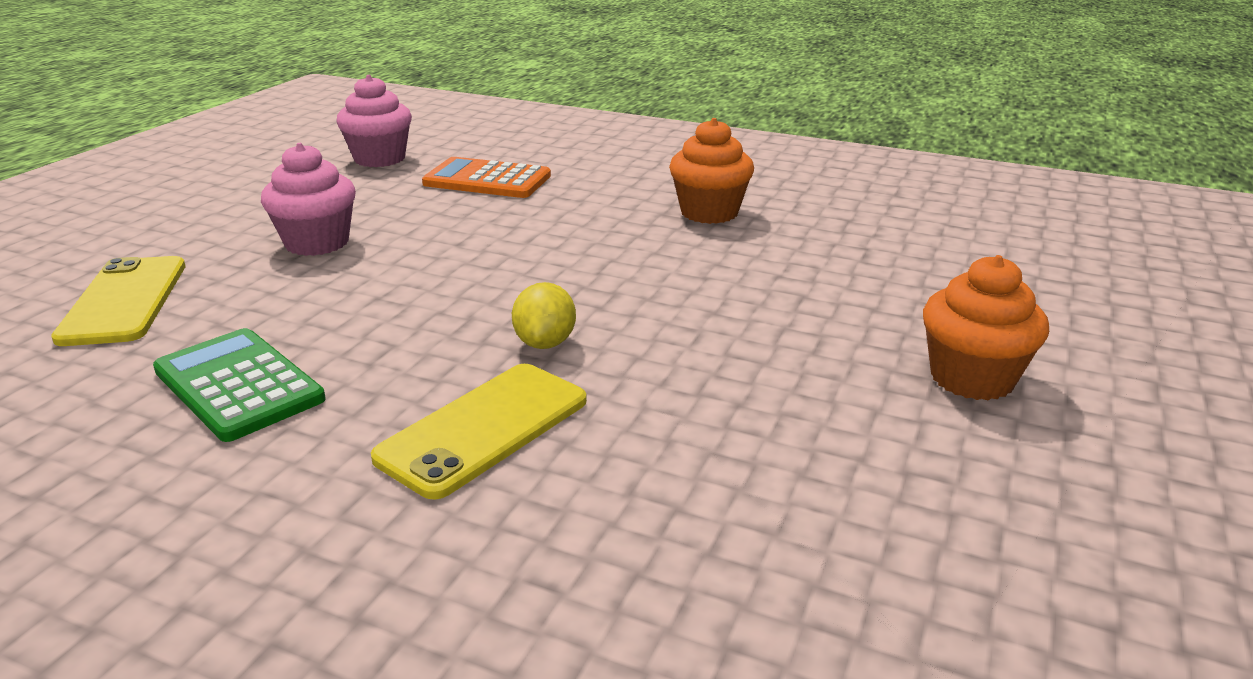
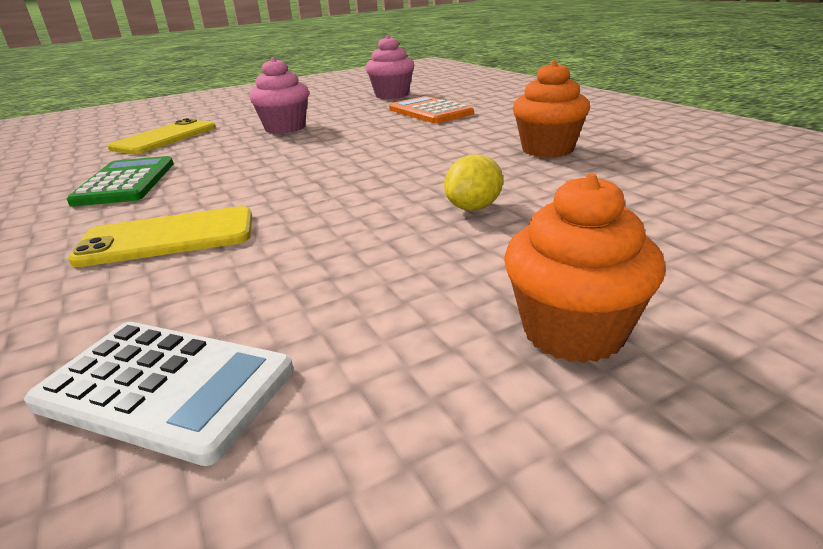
camera: 40 degrees right, 0 degrees up
(545, 343) = (291, 201): yellow lemon -> yellow lemon (473, 208)
(781, 539) = (165, 388): none -> white calculator

